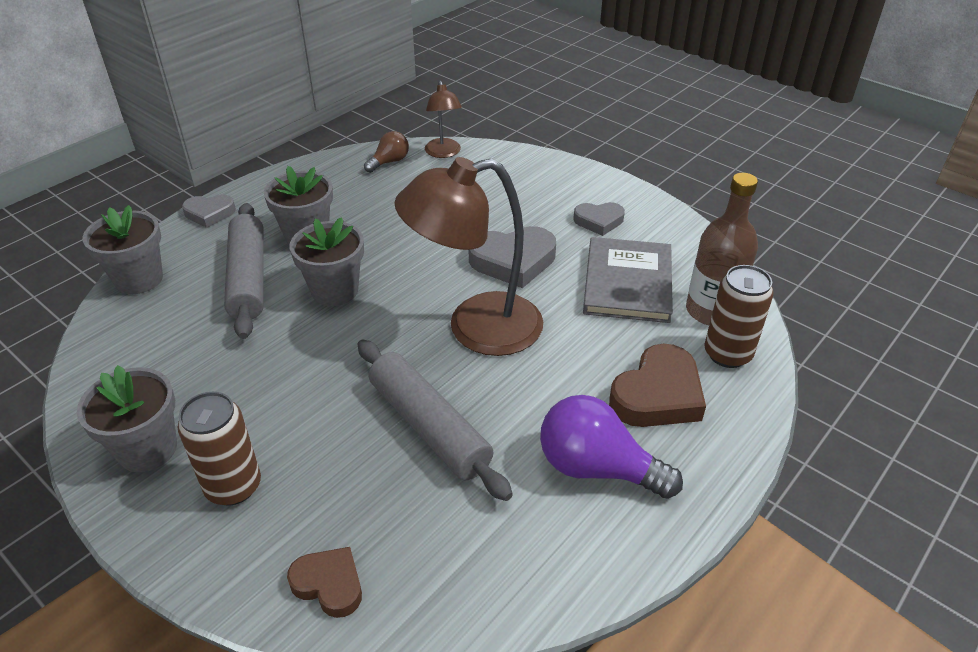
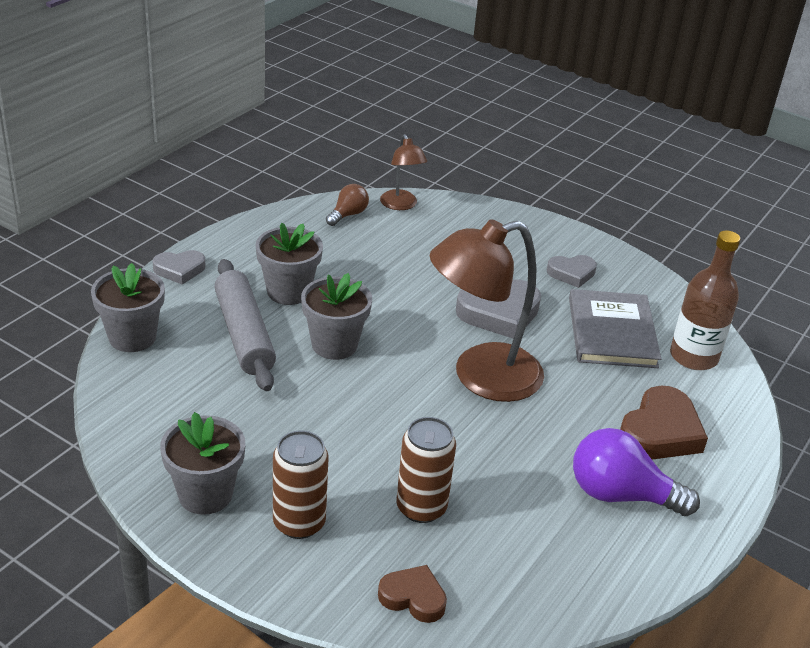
camera: 10 degrees left, 5 degrees down
(429, 427) = (462, 466): grey rolling pin -> none
(727, 354) = (714, 394): brown can -> brown can (421, 507)

